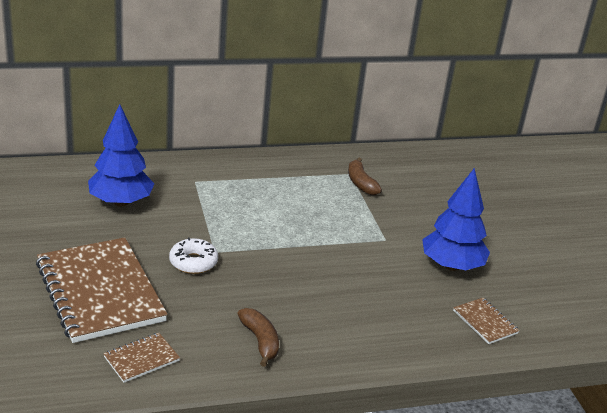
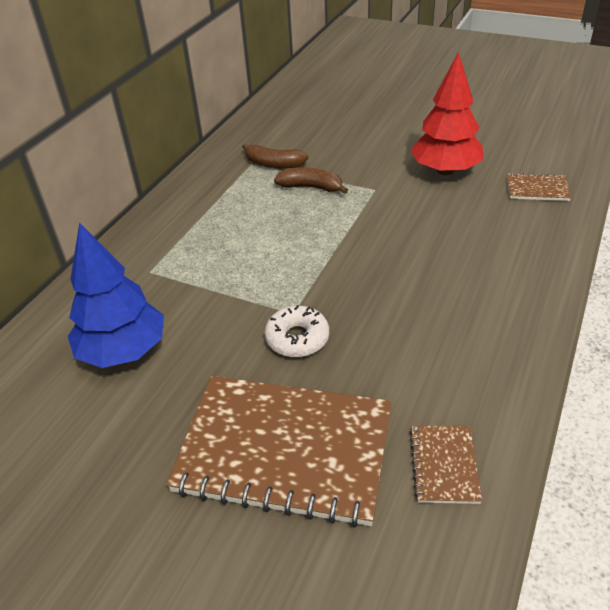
camera: 45 degrees left, 10 degrees up
(260, 341) = (475, 345): brown banana -> brown banana (311, 187)
(451, 266) = (445, 171): blue tree -> red tree

